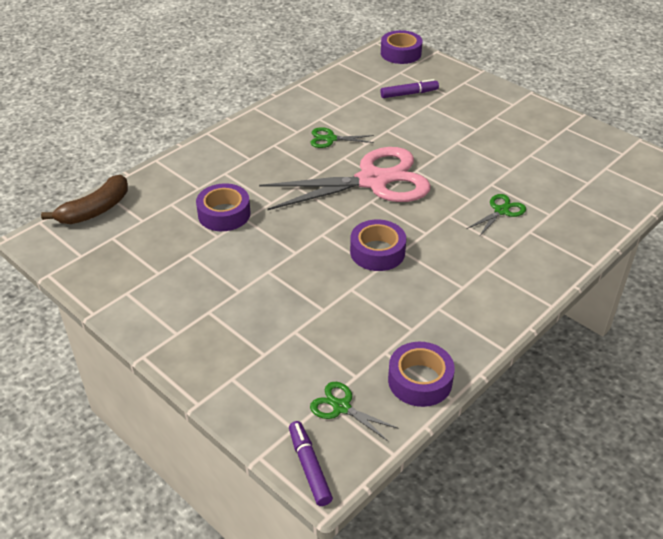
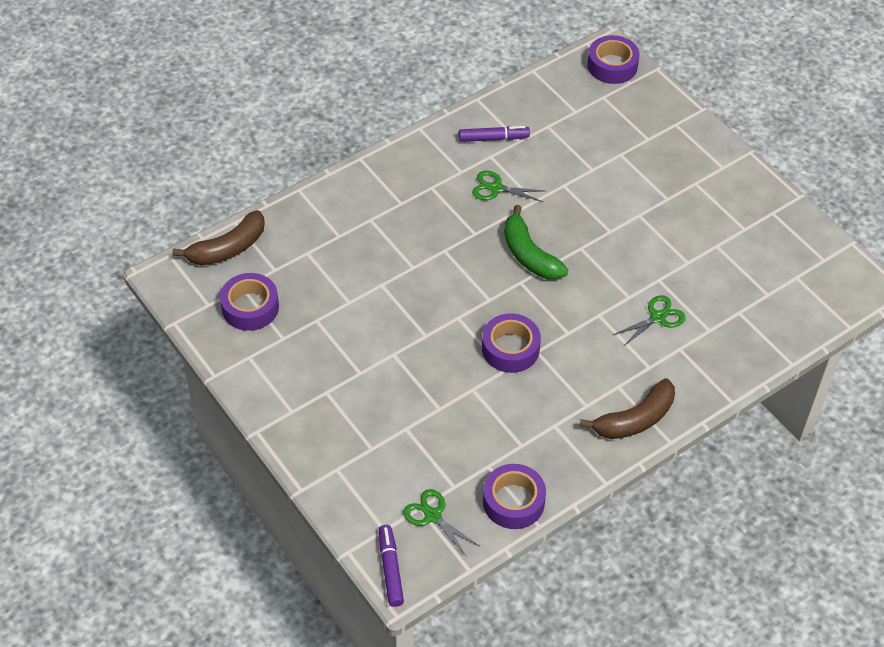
camera: 10 degrees right, 10 degrees up
(224, 214) = (360, 275): purple tape -> purple tape (250, 307)
(373, 181) = (529, 255): pink scissors -> green banana
(409, 94) = (604, 133): purple marker -> purple marker (493, 138)
(512, 292) = (635, 419): none -> brown banana

